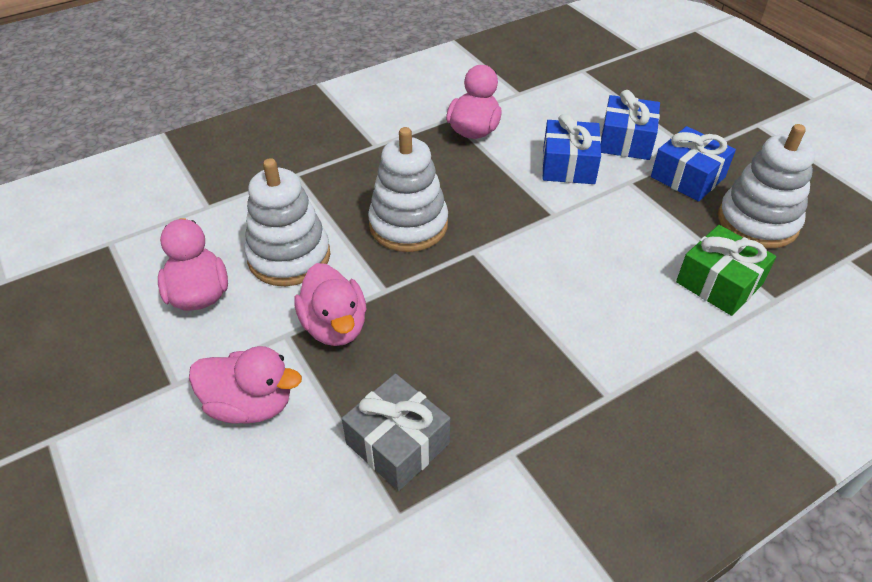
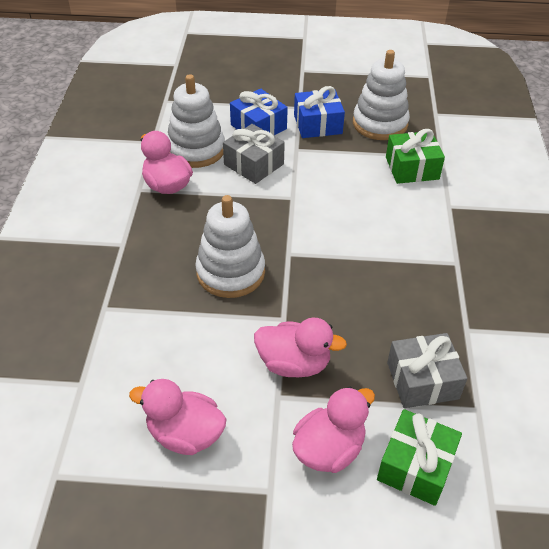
camera: 55 degrees left, 0 degrees up
(277, 490) = (415, 466): none -> green gift
(289, 257) = (197, 356): white stacking toy -> white stacking toy (196, 150)
(568, 165) = (254, 164): blue gift -> grey gift

